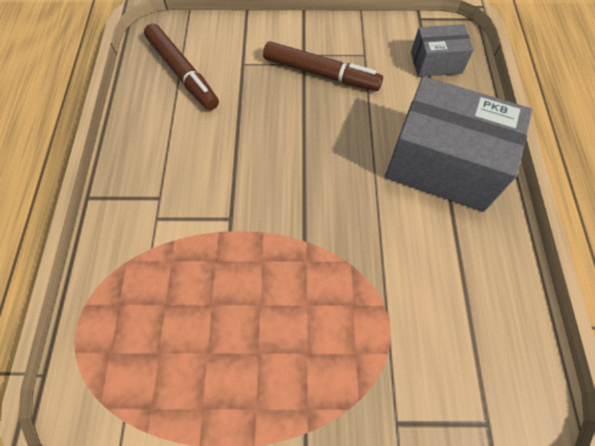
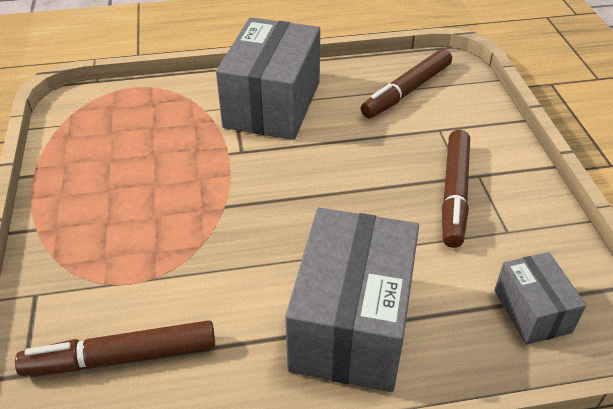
camera: 80 degrees right, 20 degrees down
(164, 182) = (272, 104): none -> grey box
(470, 335) = (121, 357): none -> brown marker

